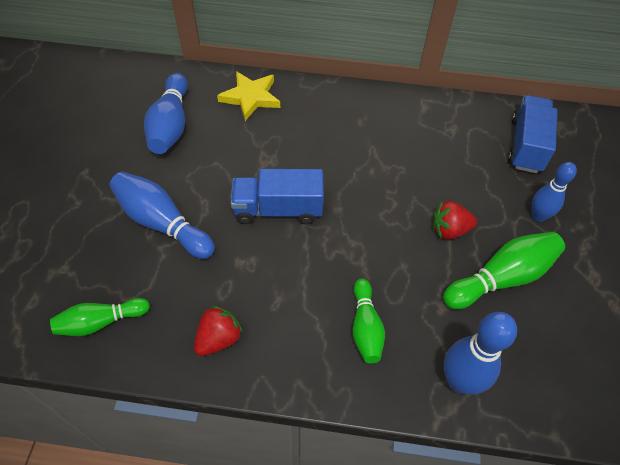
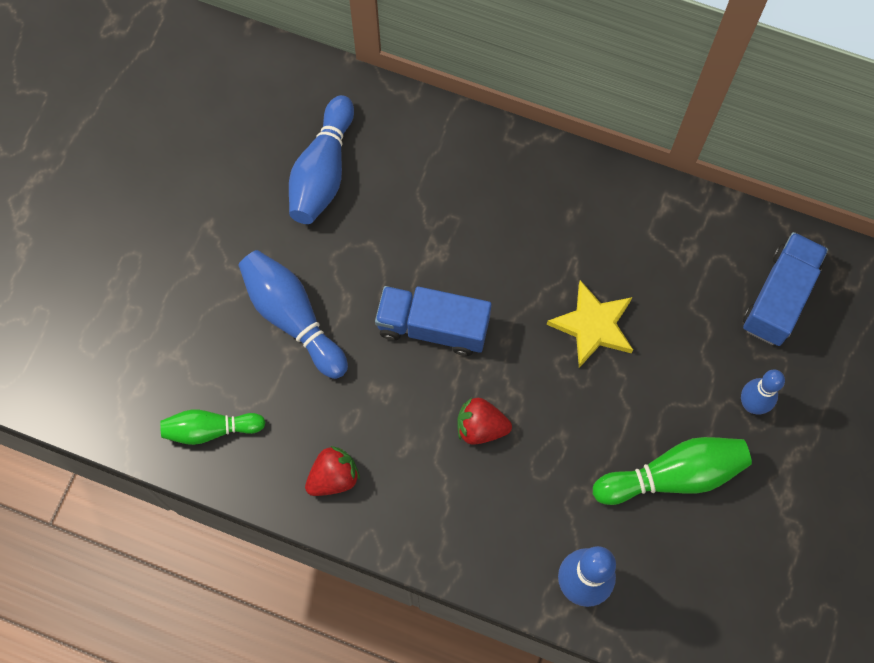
camera: 15 degrees right, 15 degrees up
(250, 97) = (434, 146): yellow star -> yellow star (593, 325)
(365, 327) = (497, 500): green bowling pin -> none
(449, 230) = (633, 399): red strawberry -> red strawberry (481, 427)

